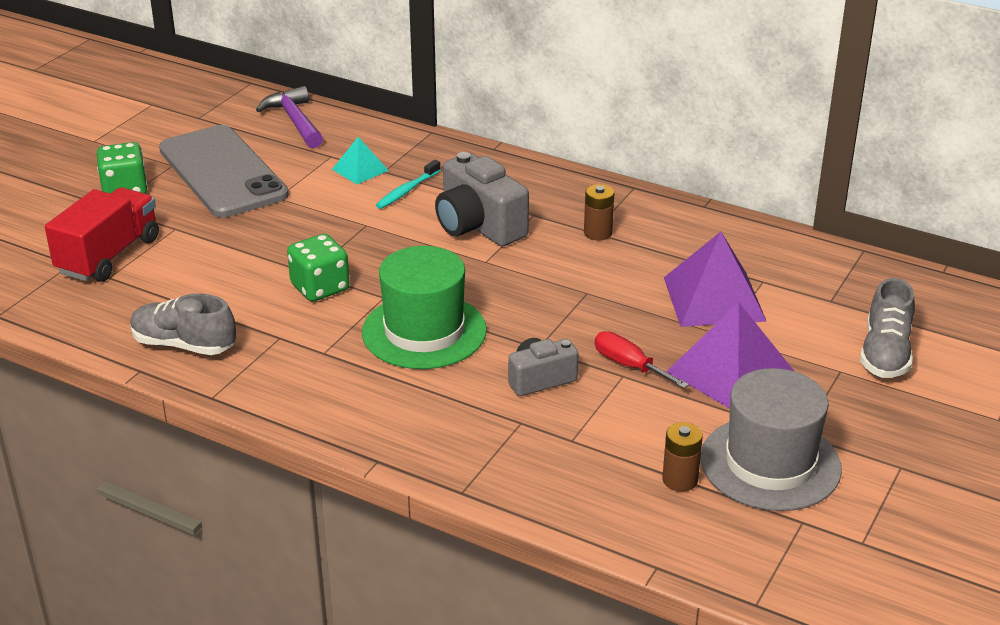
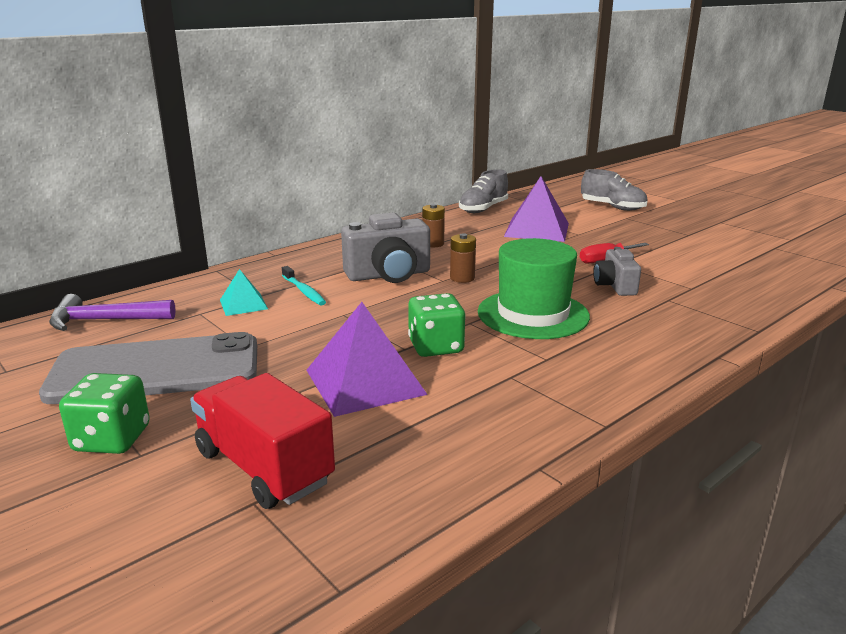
camera: 70 degrees left, 10 degrees down
(184, 345) = (500, 432): grey shoe -> grey shoe (483, 209)
(680, 480) = (737, 267): brown battery -> brown battery (462, 278)
(731, 372) = (621, 238): purple pyramid -> purple pyramid (365, 382)
(770, 463) = (718, 245): grey hat -> none

